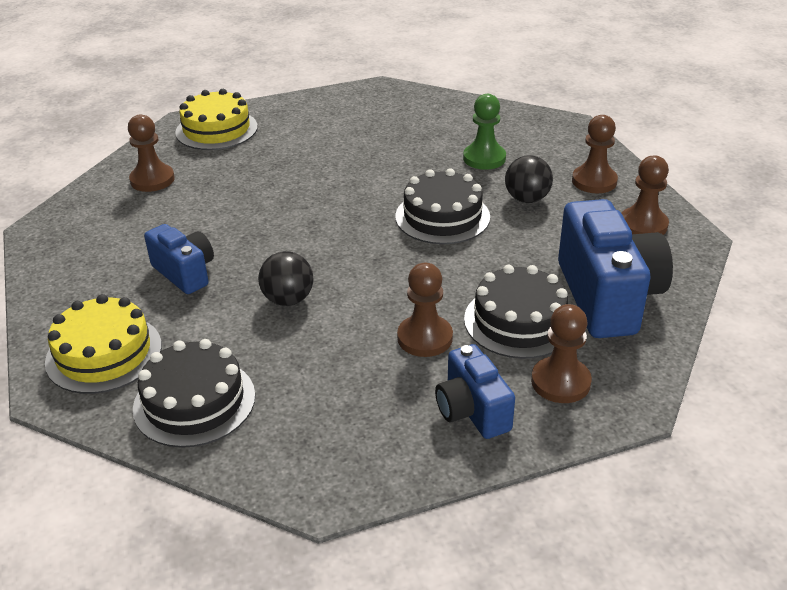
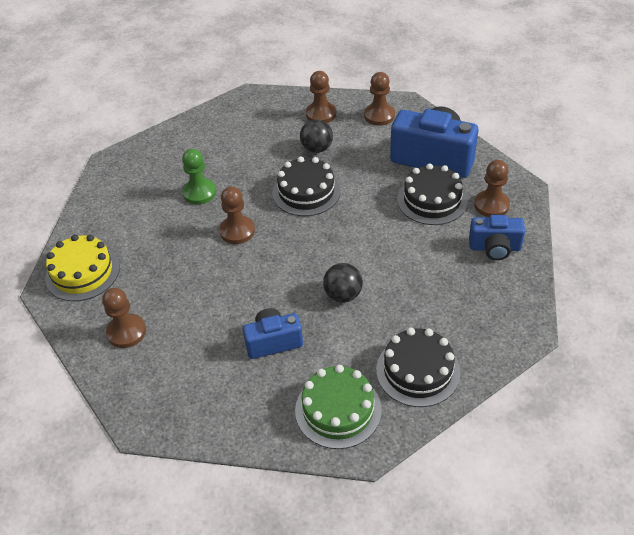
camera: 60 degrees left, 10 degrees up
(104, 353) = (338, 410): yellow cake -> green cake
(425, 338) = (422, 244): brown pawn -> brown pawn (237, 231)
(484, 158) = (255, 148): green pawn -> green pawn (199, 193)

